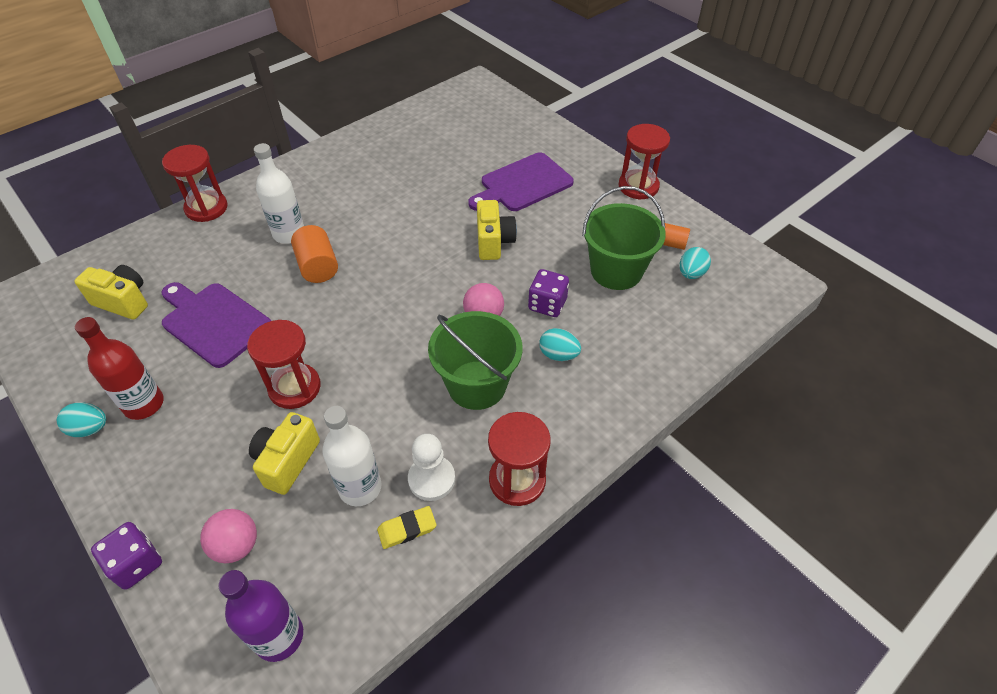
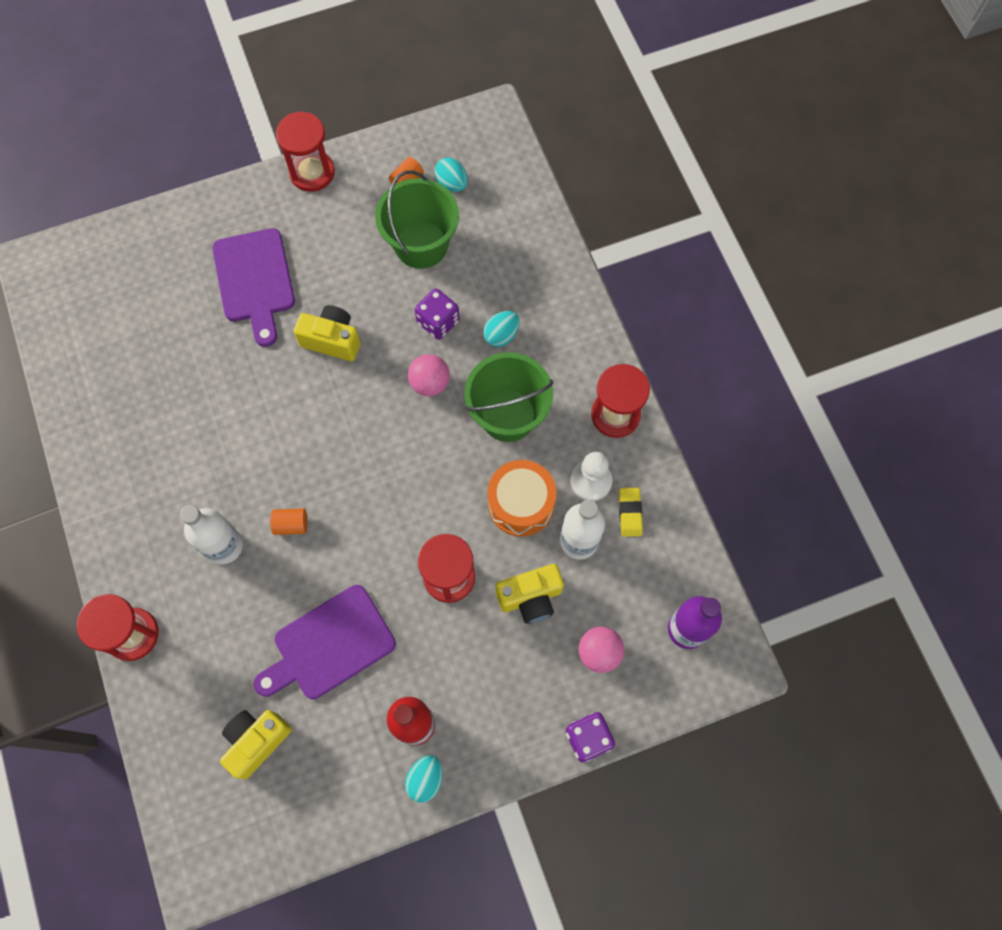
camera: 70 degrees left, 20 degrees up
(287, 461) = (530, 597): yellow camera -> yellow camera turned 60 degrees counterclockwise
(318, 266) = (291, 524): orange cylinder -> orange cylinder, size x0.61
(386, 423) = (521, 504): none -> orange drum

